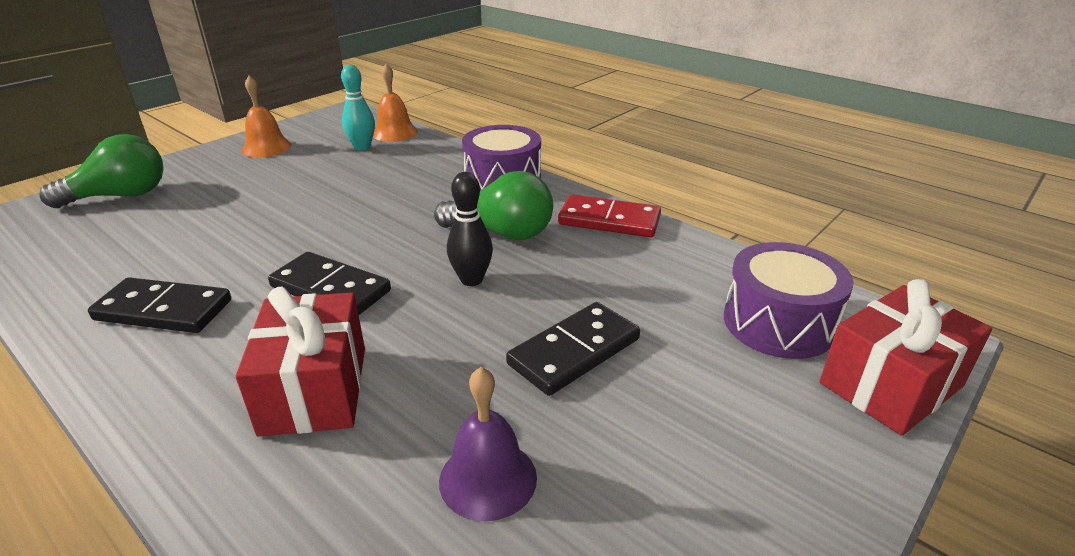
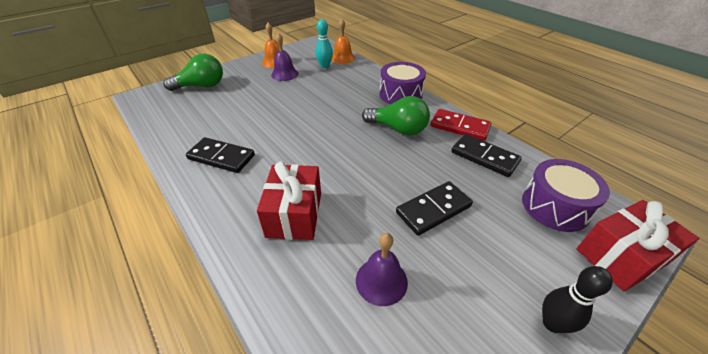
camera: 10 degrees right, 10 degrees up
(286, 165) = (284, 74): none -> purple bell
(331, 289) = (305, 154): black domino -> black domino (484, 157)
(471, 280) = (379, 157): black bowling pin -> black bowling pin (552, 323)

